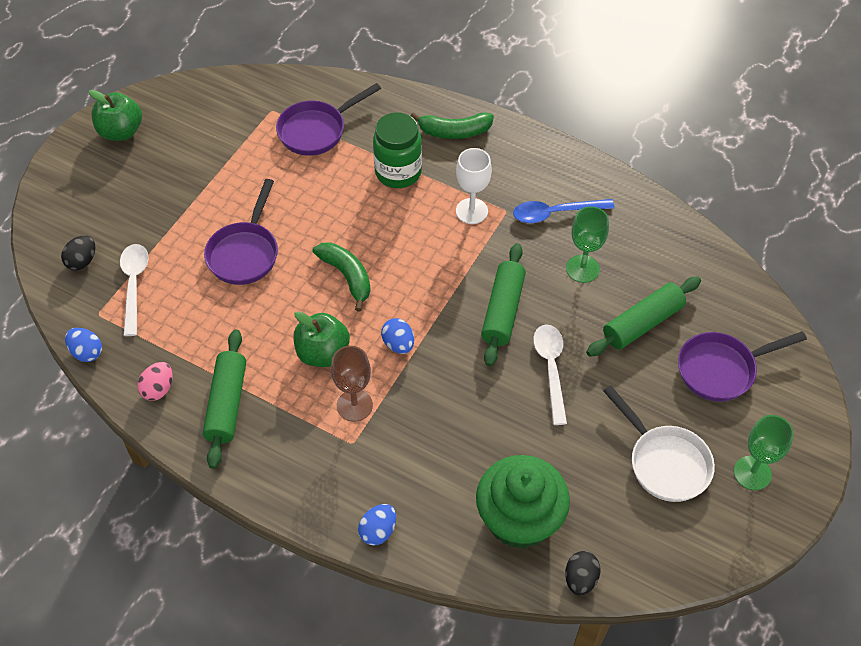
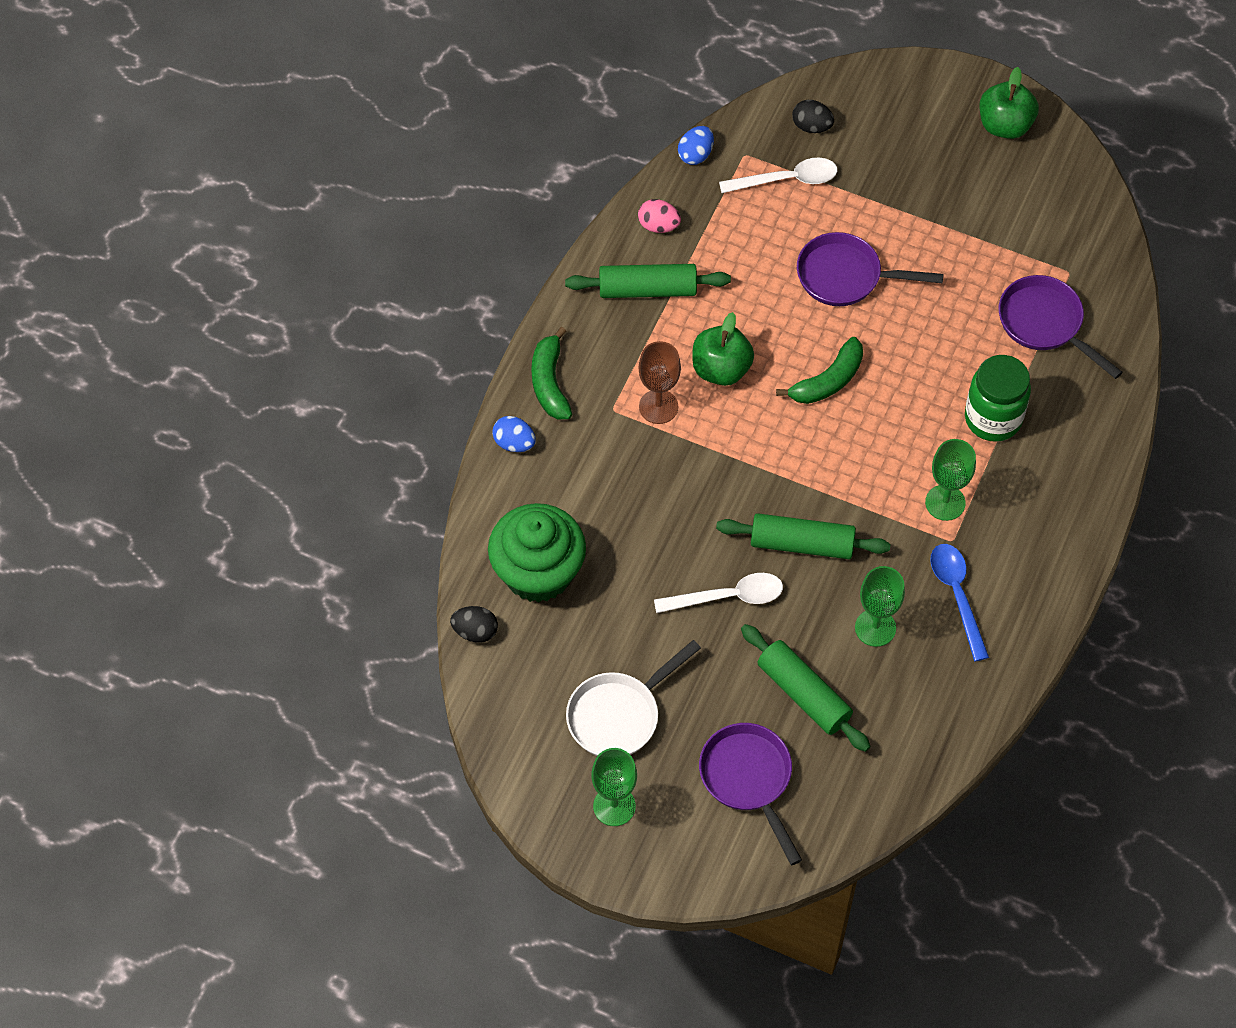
camera: 85 degrees right, 5 degrees up
(398, 344) = (742, 441): blue egg -> none
(454, 131) = (1072, 475): green banana -> green banana (550, 382)
(471, 211) = (945, 502): white goblet -> green goblet

